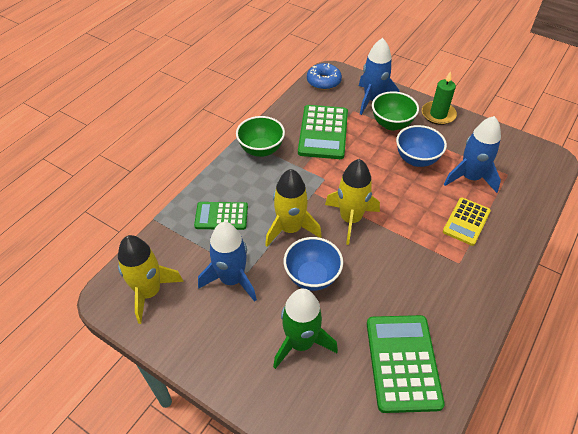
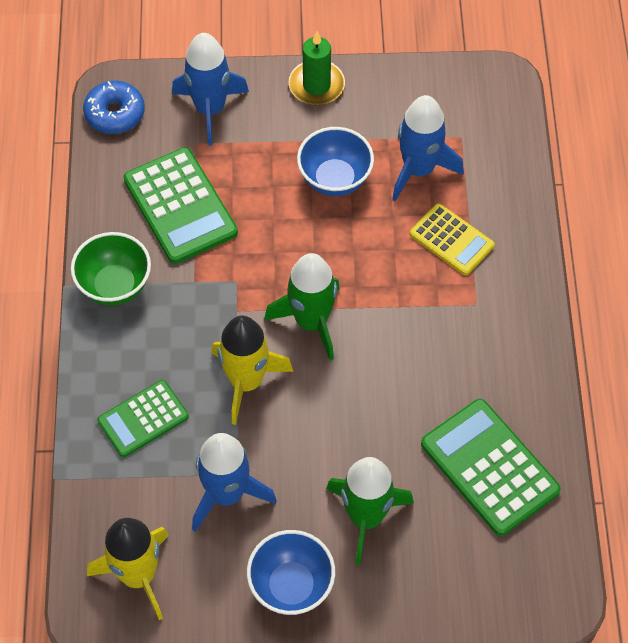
camera: 35 degrees left, 10 degrees up
(312, 277) = (320, 429): blue bowl -> blue bowl (291, 586)
(350, 219) = (311, 321): yellow rocket -> green rocket
(391, 124) = (264, 138): green bowl -> none
(466, 221) = (451, 240): yellow calculator -> yellow calculator turned 45 degrees counterclockwise

